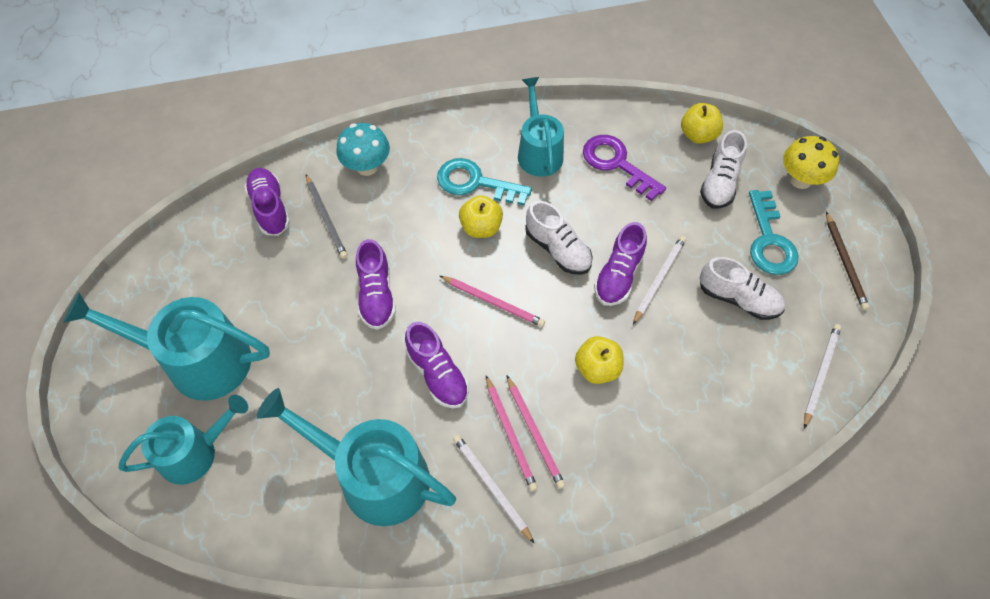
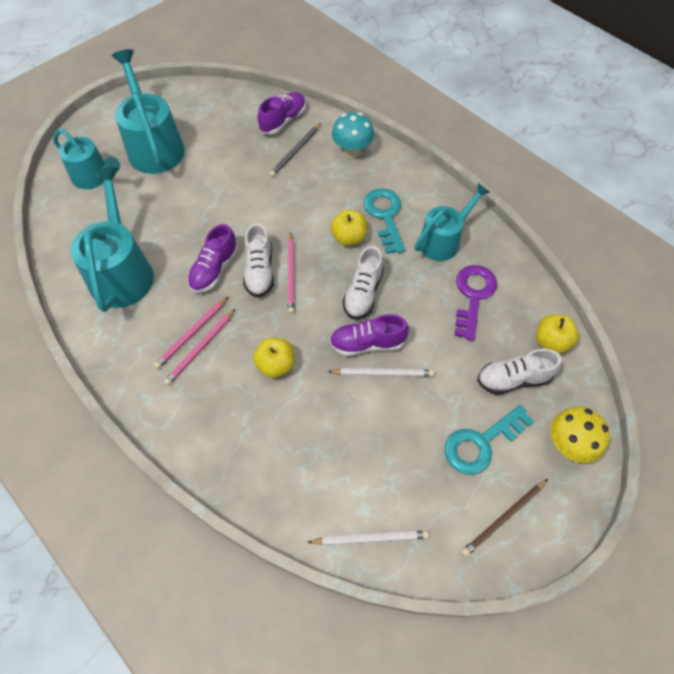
camera: 60 degrees right, 0 degrees up
(376, 295) = (254, 207): purple shoe -> none
(491, 486) = (146, 341): white pencil -> none
(738, 299) = (404, 441): white shoe -> white shoe (259, 271)

